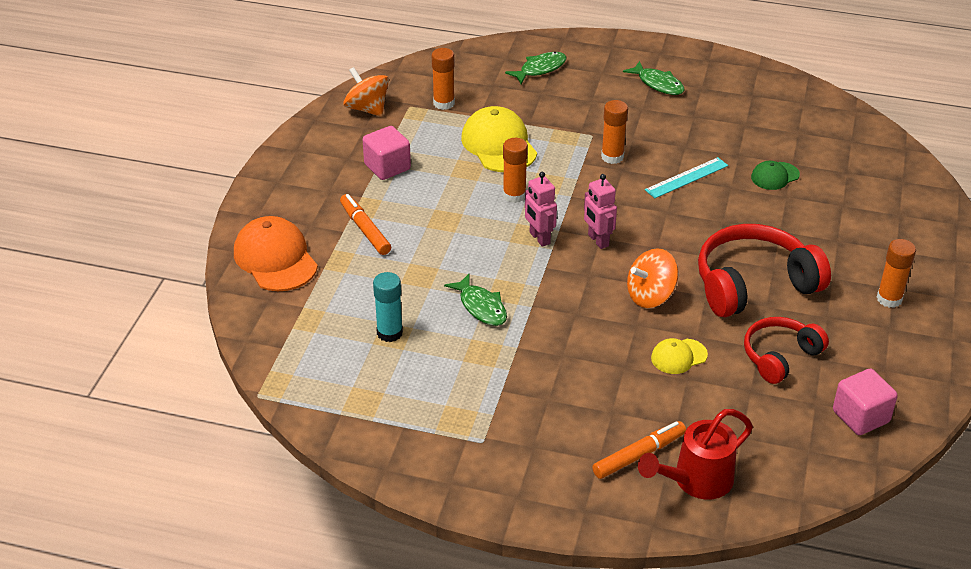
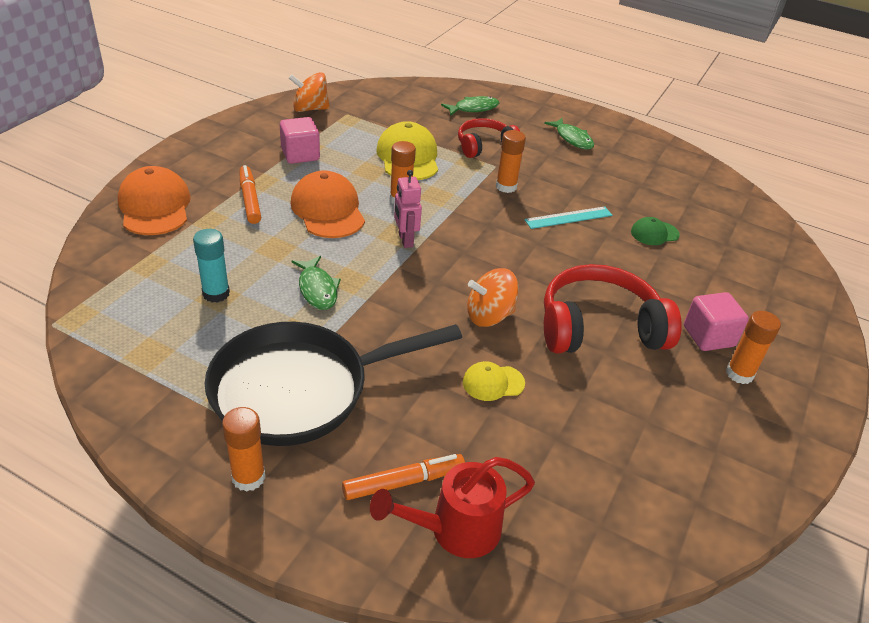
camera: 10 degrees right, 0 degrees up
(367, 109) = (310, 109): orange spinning top -> orange spinning top turned 60 degrees counterclockwise
(443, 103) = (377, 117): orange glue stick -> orange glue stick (248, 477)
(448, 223) = (328, 210): none -> orange cap
(514, 401) = (300, 389): none -> black pan
(598, 240) = (460, 254): pink robot -> none
(780, 356) = (602, 408): red headphones -> red headphones (484, 146)
(860, 416) = (673, 498): pink cube -> pink cube (708, 336)

